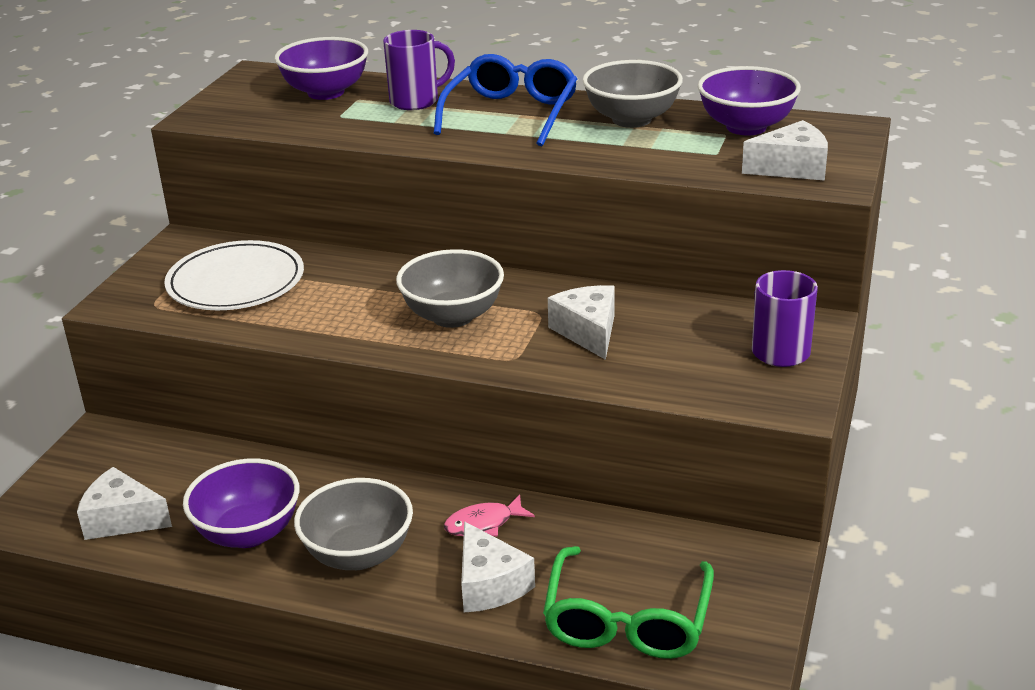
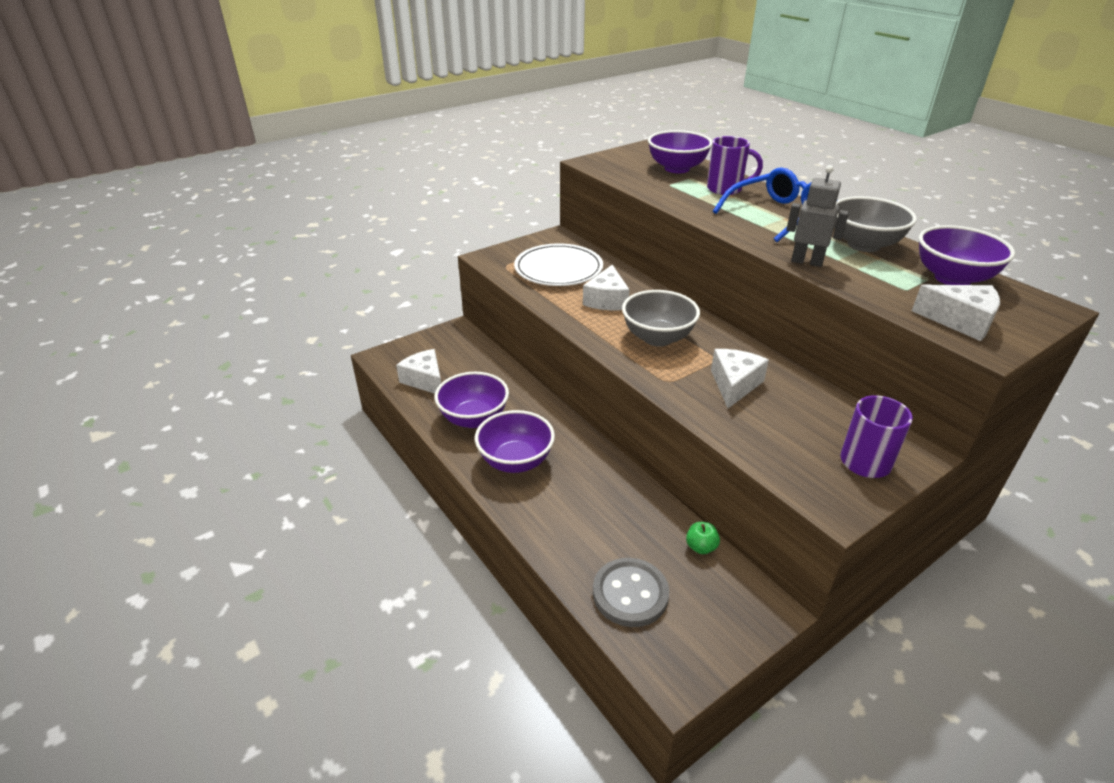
camera: 35 degrees right, 5 degrees up
(358, 554) = (516, 461): grey bowl -> purple bowl
(483, 524) = (600, 480): pink fish -> none
(489, 584) = (569, 520): white cheese -> white cheese (607, 300)
(595, 157) = (807, 262): none -> grey robot
(627, 619) = (630, 594): green glasses -> grey button
(655, 535) = (701, 547): none -> green apple

